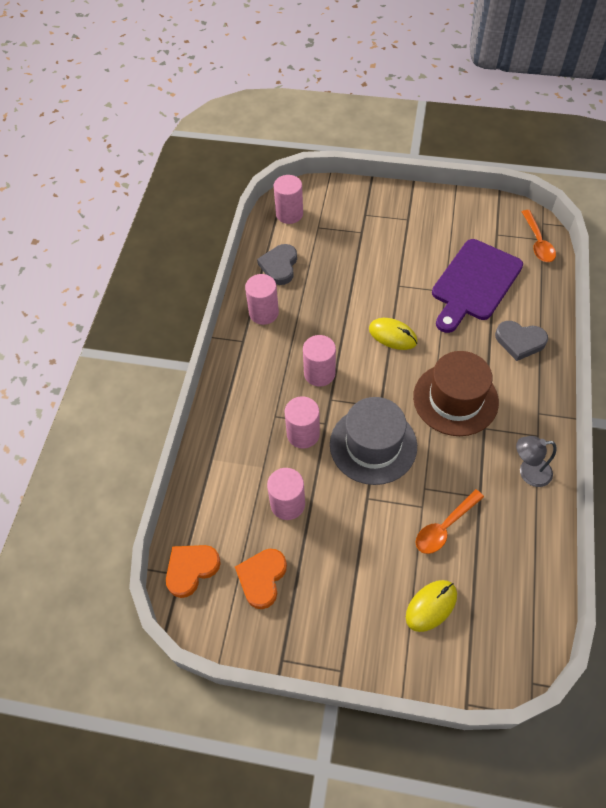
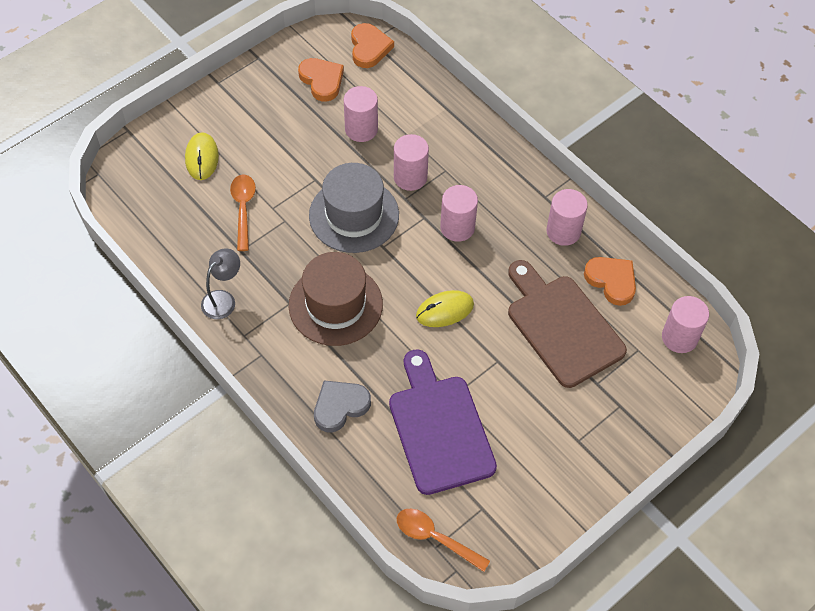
camera: 125 degrees right, 0 degrees up
(279, 266) = (611, 281): grey heart -> orange heart
(339, 270) = (562, 326): none -> brown cutting board

